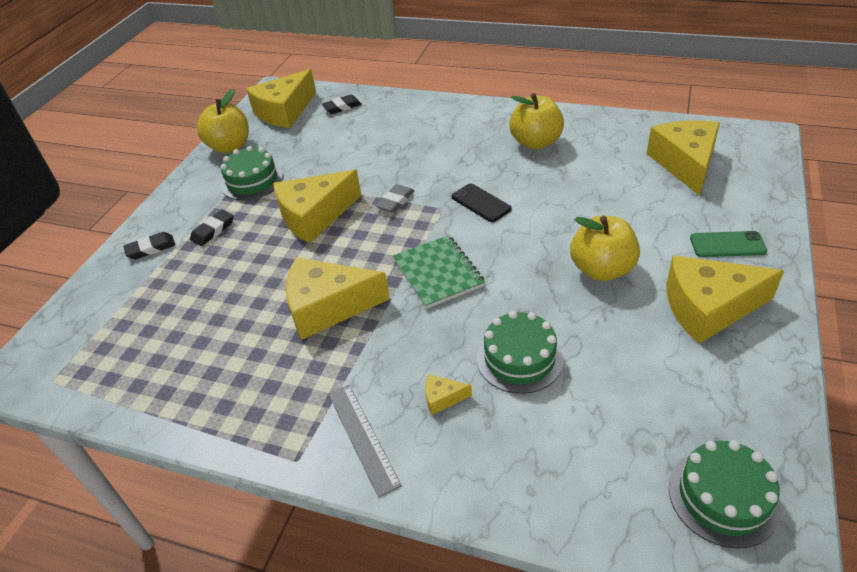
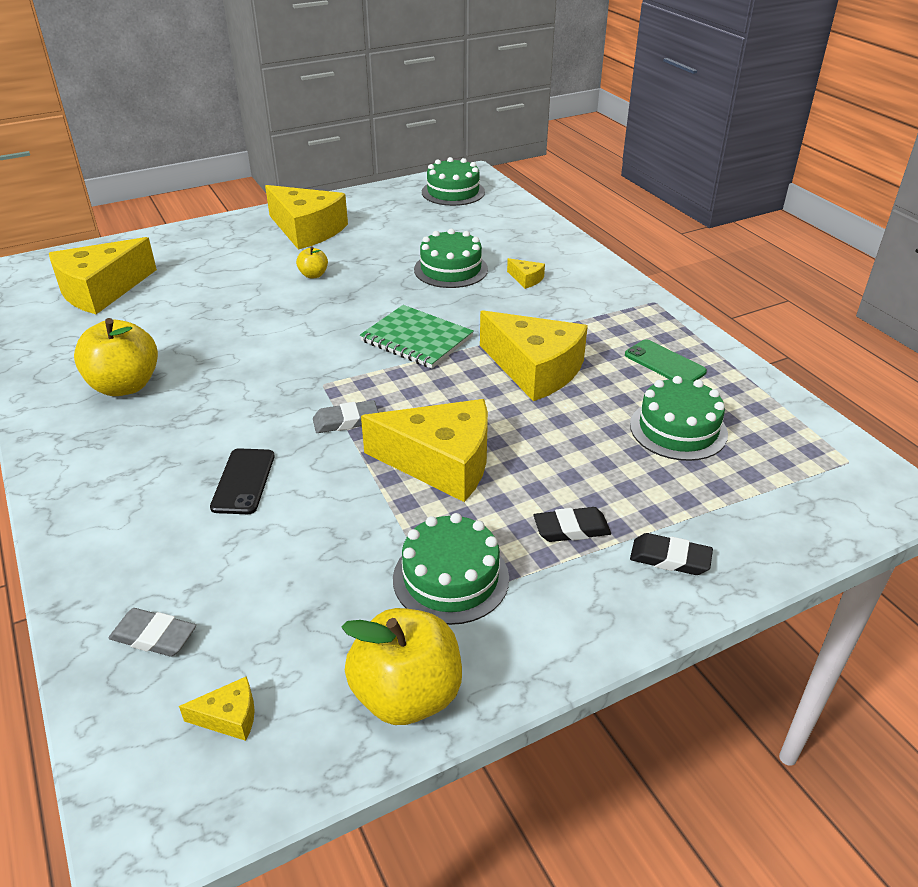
camera: 140 degrees left, 5 degrees down
(188, 327) = (678, 429): none -> green cake
(284, 111) = (229, 717): yellow cheese -> yellow cheese, size x0.41
(342, 107) = (154, 636): black eraser -> grey eraser
(362, 437) = (600, 289): grey ruler -> none
(438, 273) = (417, 339): green notebook -> green notebook turned 75 degrees counterclockwise
(481, 203) = (286, 366): black phone -> black phone (243, 481)
(602, 269) = (313, 275): yellow apple -> yellow apple, size x0.49
(727, 244) = (221, 242): green phone -> green phone (664, 363)

